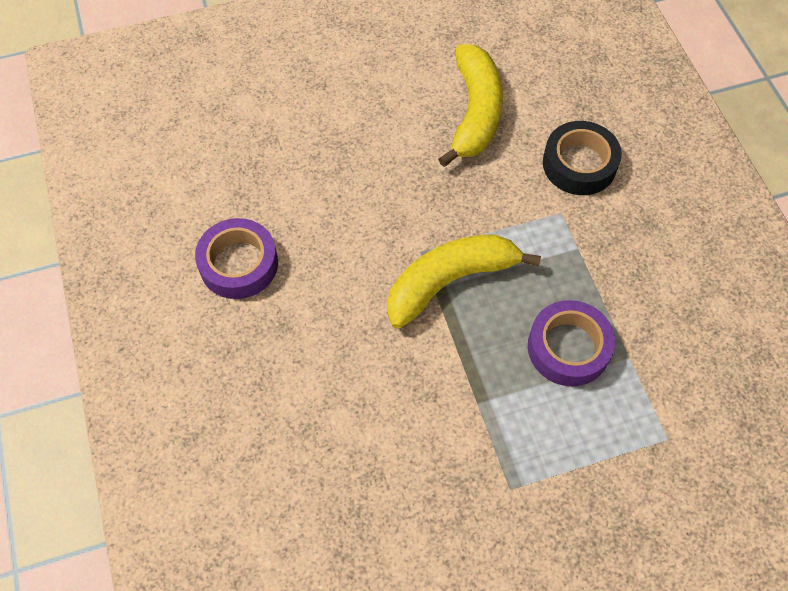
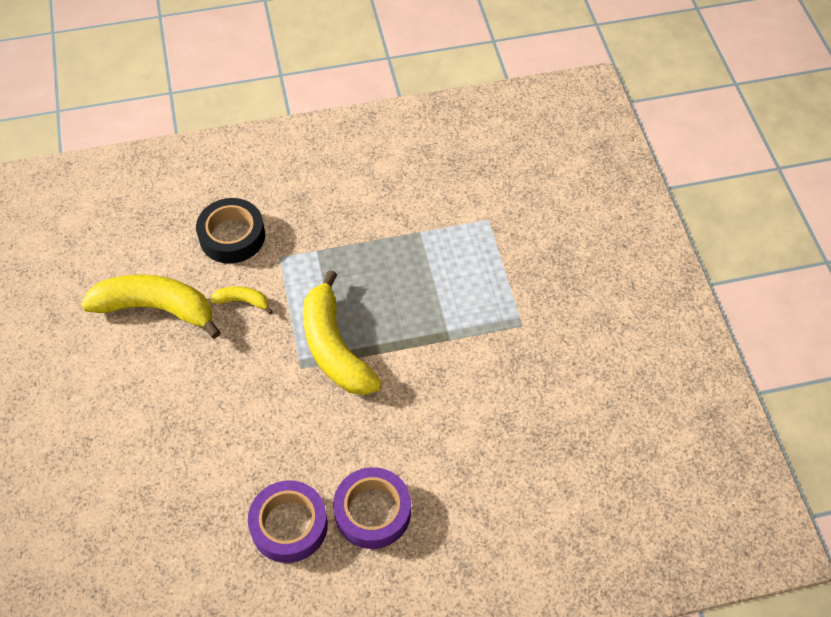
camera: 85 degrees left, 5 degrees down
(496, 186) = (243, 301): none -> yellow banana
(568, 348) = (407, 270): purple tape -> purple tape (372, 512)

